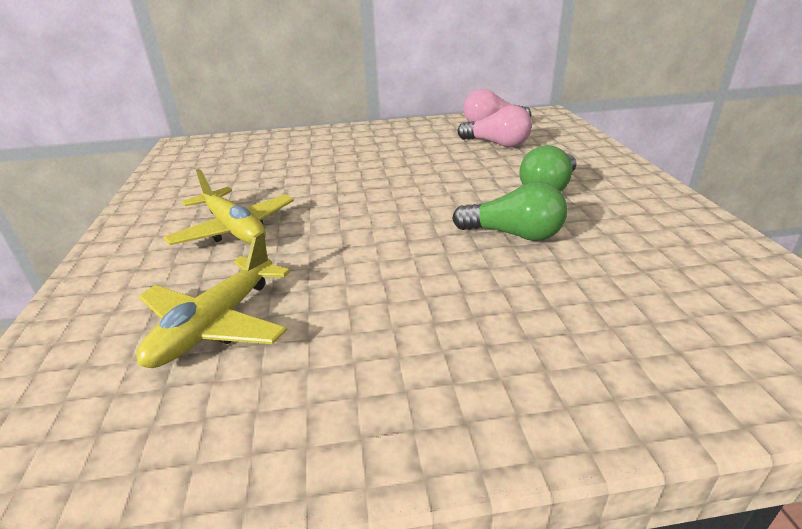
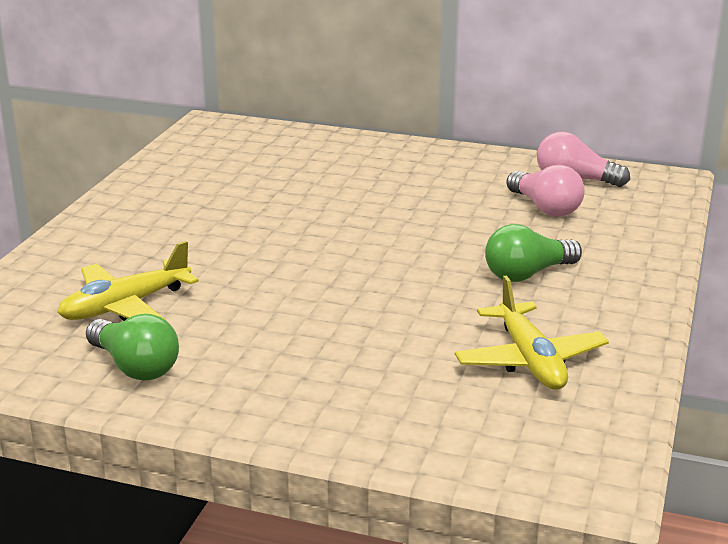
camera: 25 degrees right, 5 degrees down
(234, 229) = (191, 234): yellow plane -> yellow plane (530, 360)
(514, 234) = (430, 307): green light bulb -> green light bulb (135, 367)

